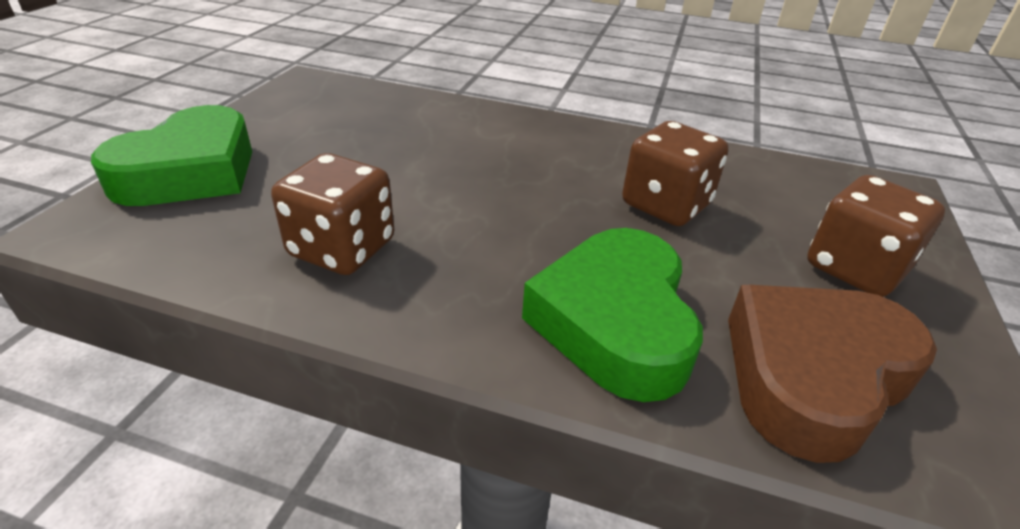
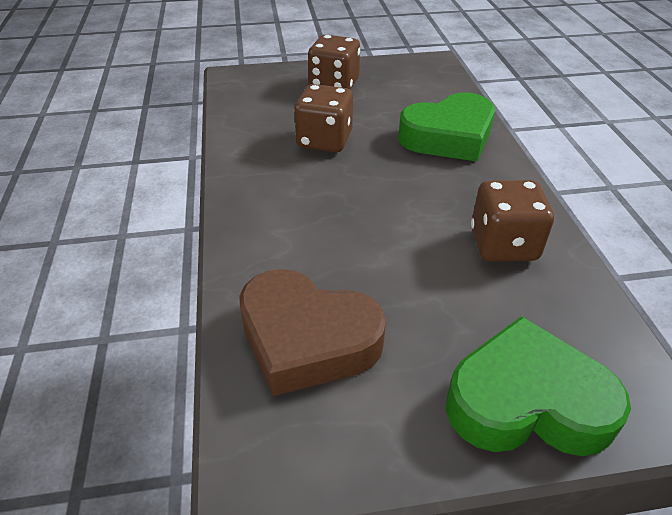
camera: 115 degrees left, 5 degrees up
(812, 376) = (425, 91): brown heart -> brown heart (307, 339)

